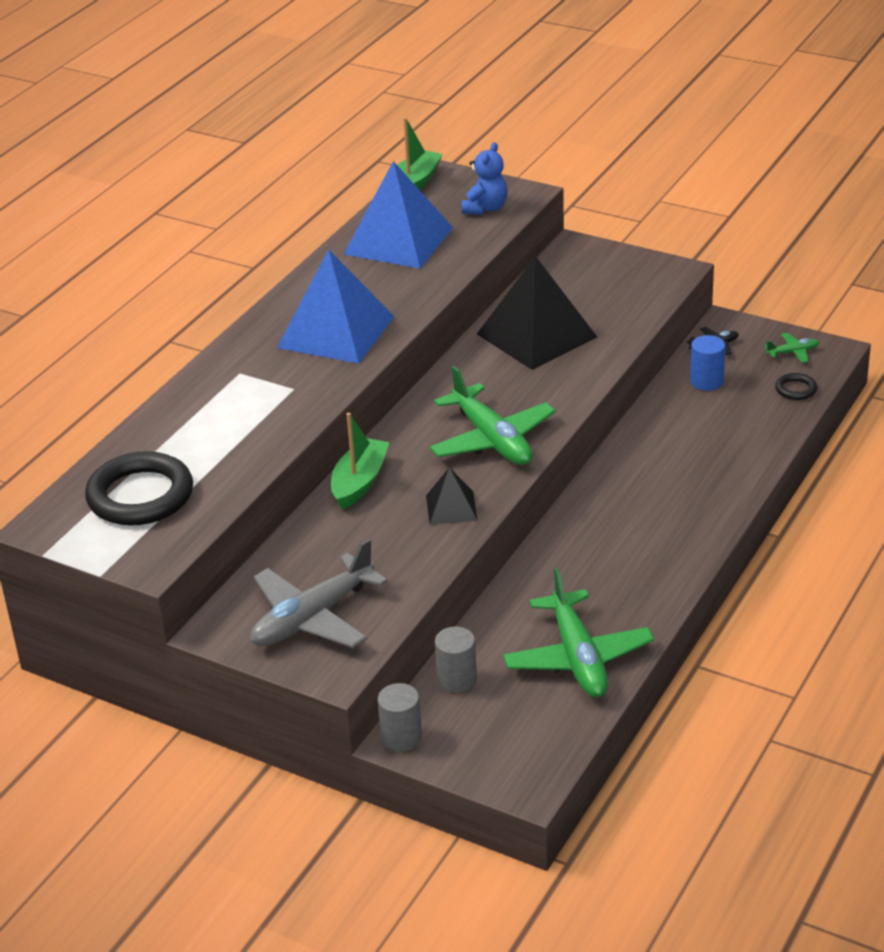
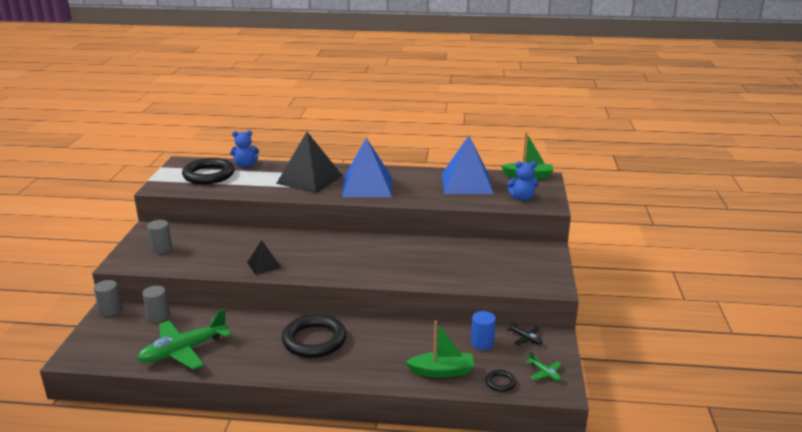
camera: 65 degrees right, 10 degrees down
(130, 447) = (245, 165): none -> blue teddy bear
(312, 618) = (161, 248): grey plane -> grey cylinder
(359, 482) = (276, 236): green boat -> green boat (442, 371)
(492, 440) = (332, 263): green plane -> none
(536, 335) = (444, 256): black pyramid -> black pyramid (309, 179)
(621, 523) = (314, 340): none -> black ring

